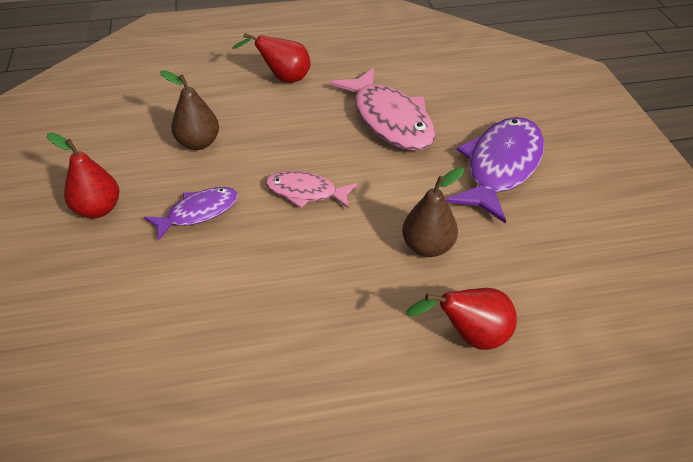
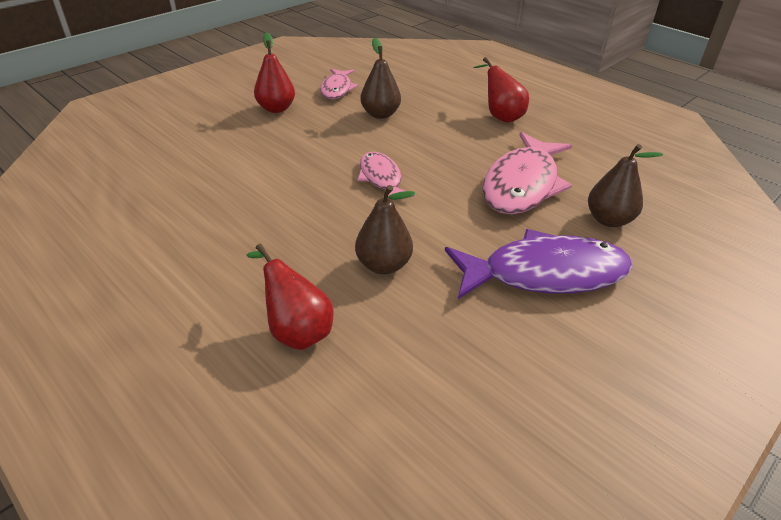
camera: 55 degrees right, 5 degrees down
(113, 149) = (337, 89): none -> pink fish
(198, 212) = (310, 144): purple fish -> none
(467, 105) = (609, 220): none -> brown pear

